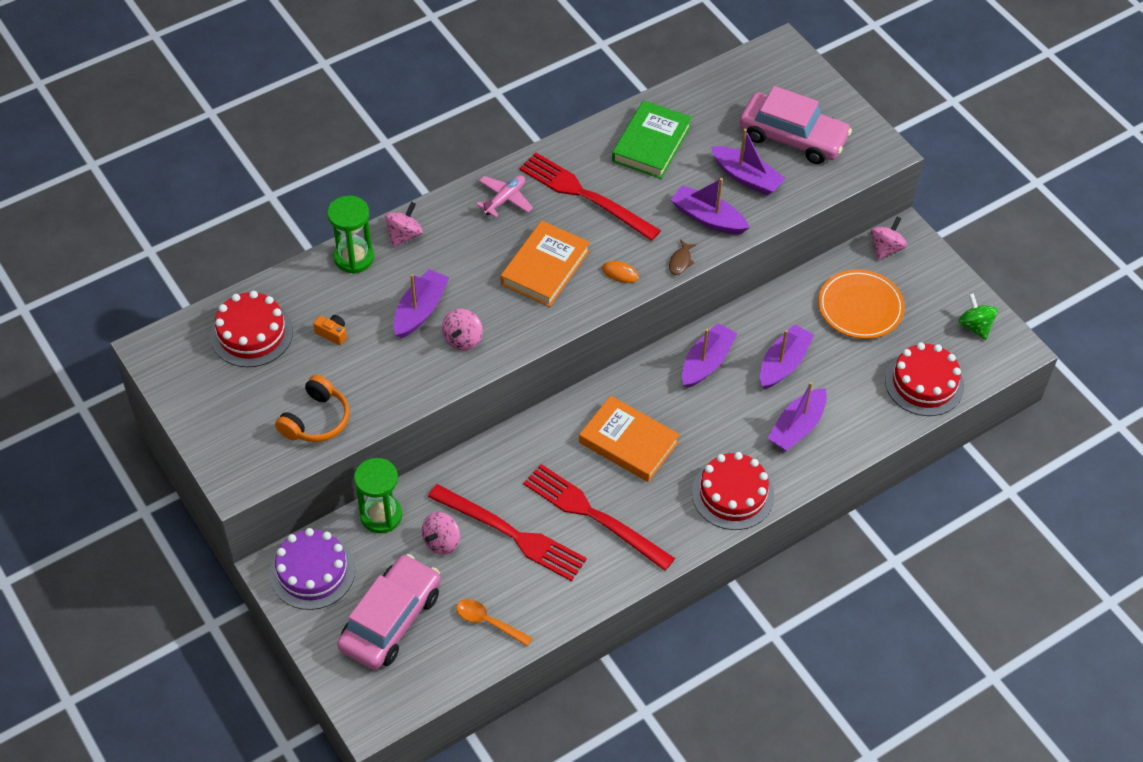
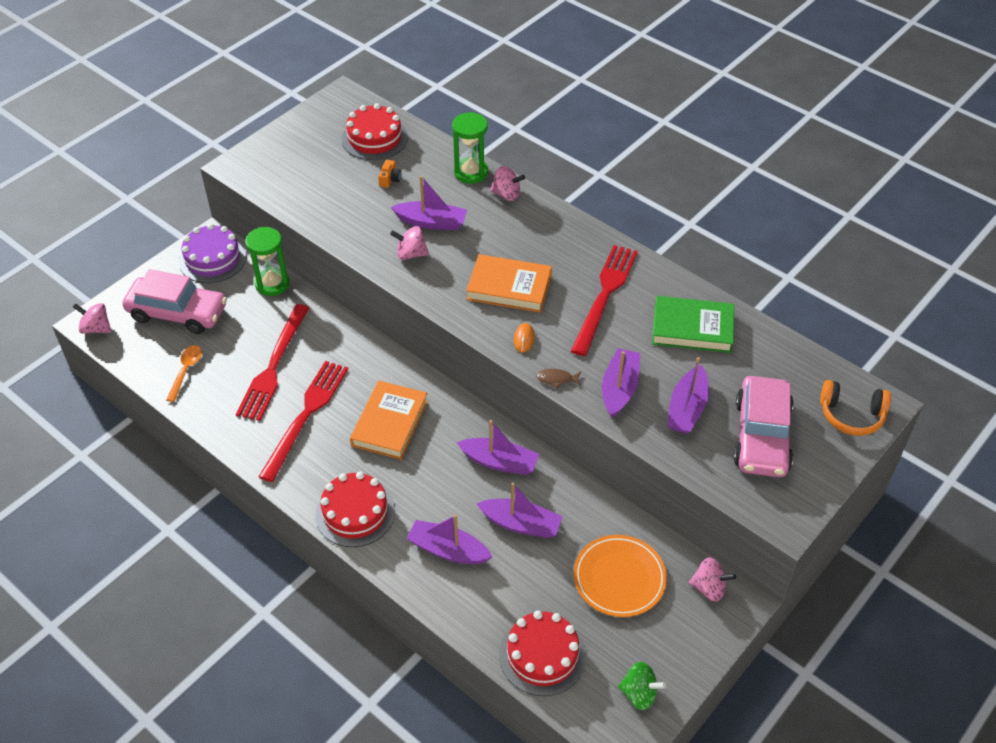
camera: 75 degrees right, 5 degrees down
(316, 420) = (303, 191): orange headphones -> orange headphones (851, 415)
(441, 542) = (256, 325): pink spinning top -> pink spinning top (96, 328)
(504, 199) = (574, 245): pink plane -> none
(975, 326) = (639, 694): green spinning top -> green spinning top turned 60 degrees clockwise

